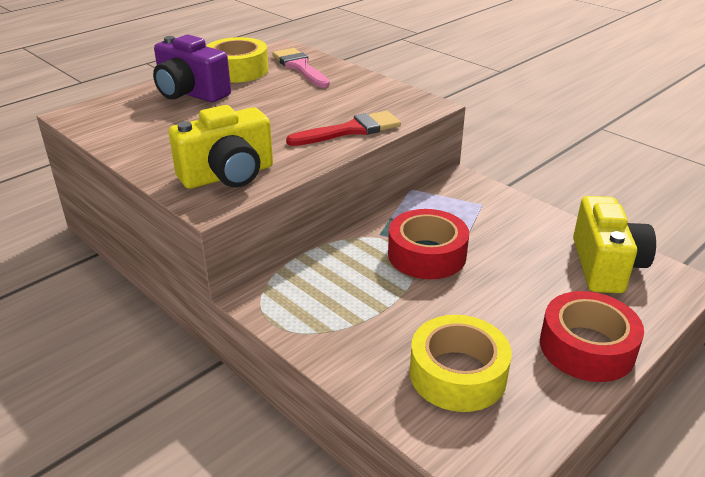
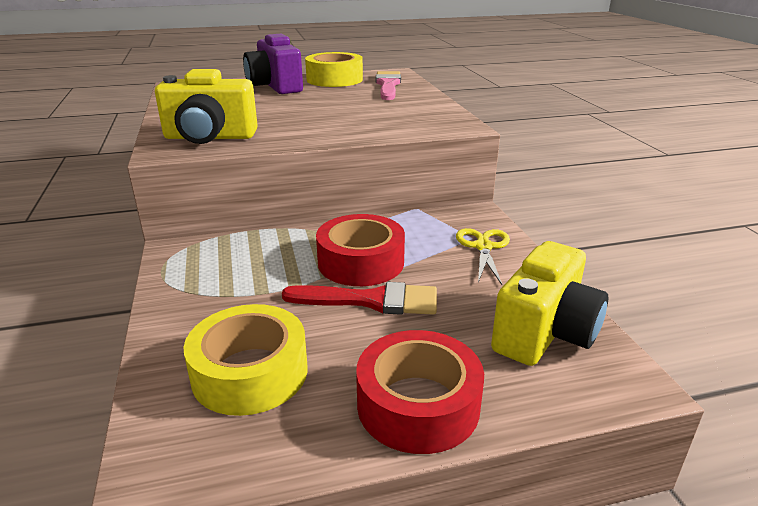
camera: 30 degrees right, 5 degrees down
(351, 130) = (358, 130): red brush -> red brush (371, 300)
(498, 210) = (483, 247): none -> yellow scissors

